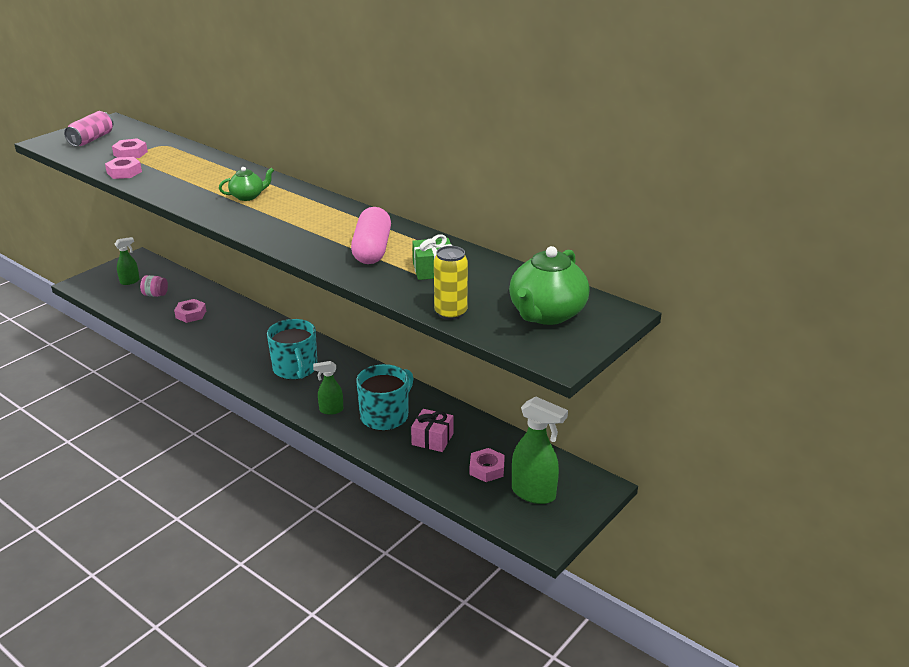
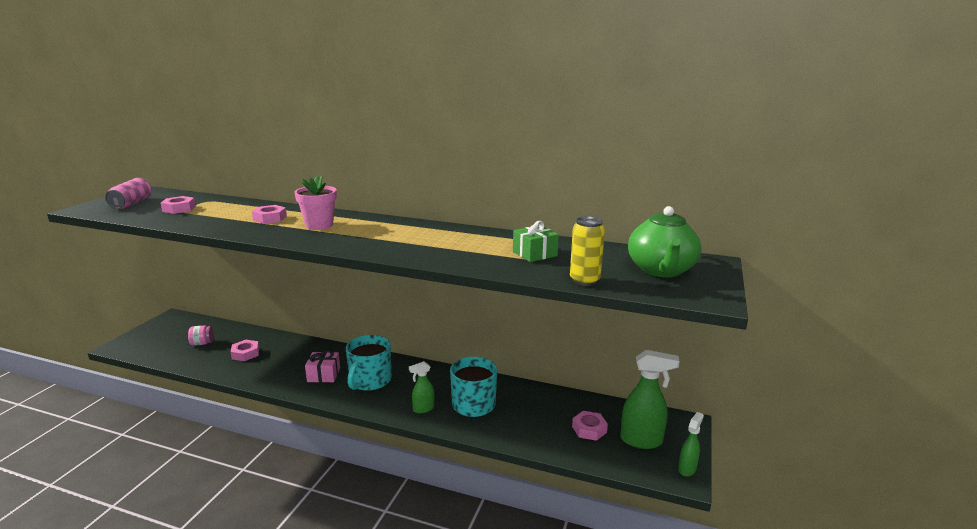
camera: 20 degrees left, 10 degrees down
(124, 172) = (181, 221): pink nut -> pink nut (270, 218)
(130, 281) = (171, 336): green spray bottle -> green spray bottle (687, 469)
(248, 196) = (319, 225): green teapot -> pink flower pot
(295, 369) = (370, 381): turquoise mug -> turquoise mug turned 60 degrees clockwise
(372, 250) = (467, 247): pink capsule -> none
(432, 439) = (527, 414): pink gift -> pink gift (323, 375)

